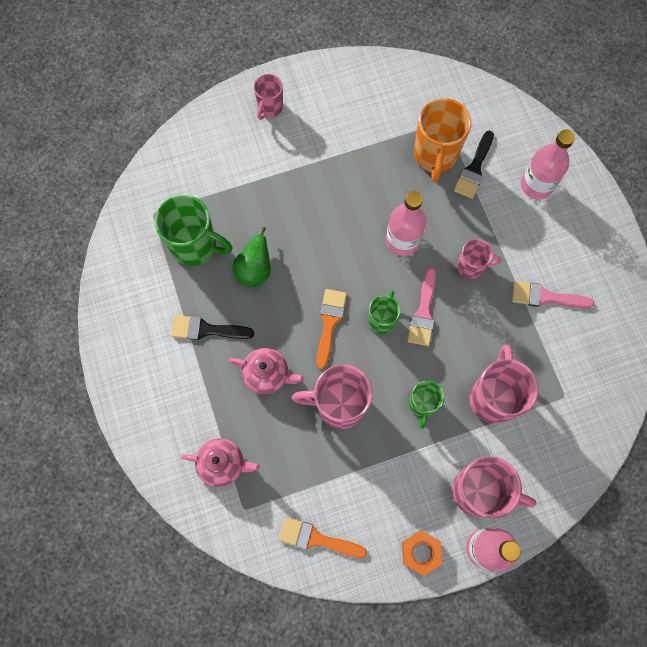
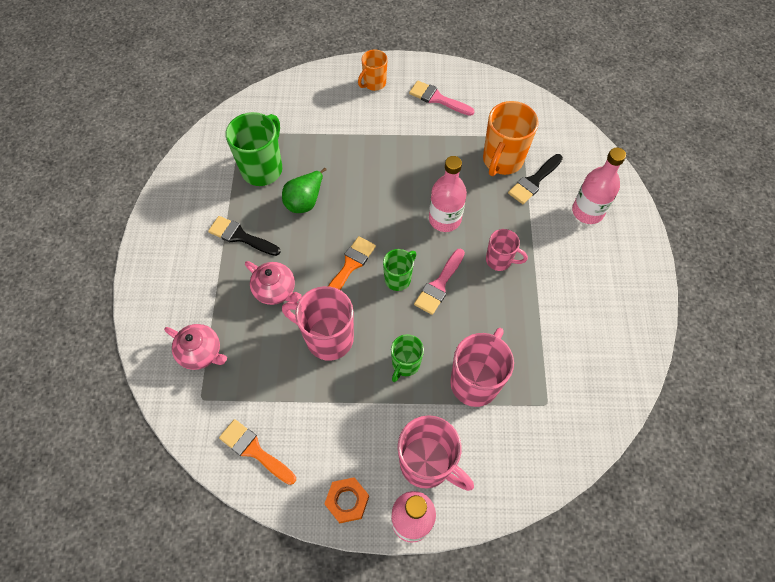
camera: 20 degrees right, 10 degrees down
(195, 246) = (263, 169): green mug -> green mug turned 105 degrees counterclockwise
(270, 108) = (374, 83): pink mug -> orange mug
(545, 297) = (561, 309): pink brush -> pink brush (438, 99)

